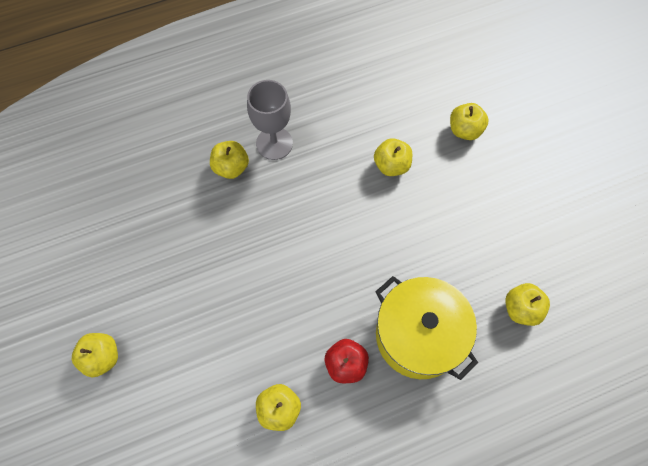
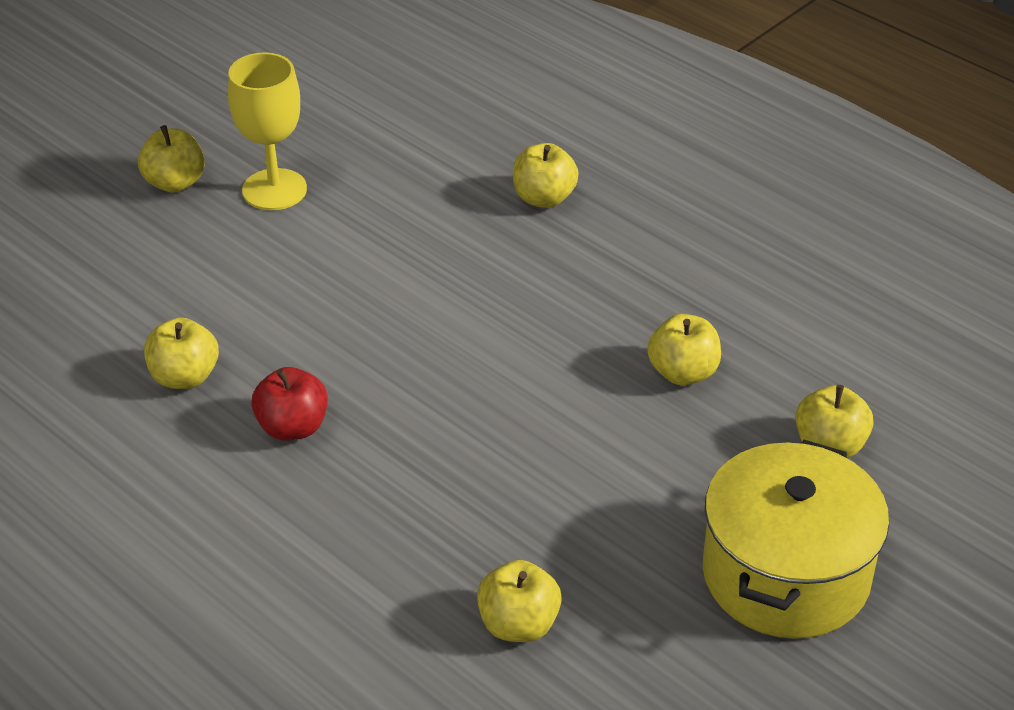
camera: 65 degrees right, 25 degrees down
(143, 302) = (274, 190): none -> yellow goblet
(274, 143) = (620, 228): grey goblet -> none
(418, 335) = (389, 499): yellow pot -> yellow pot (786, 574)

